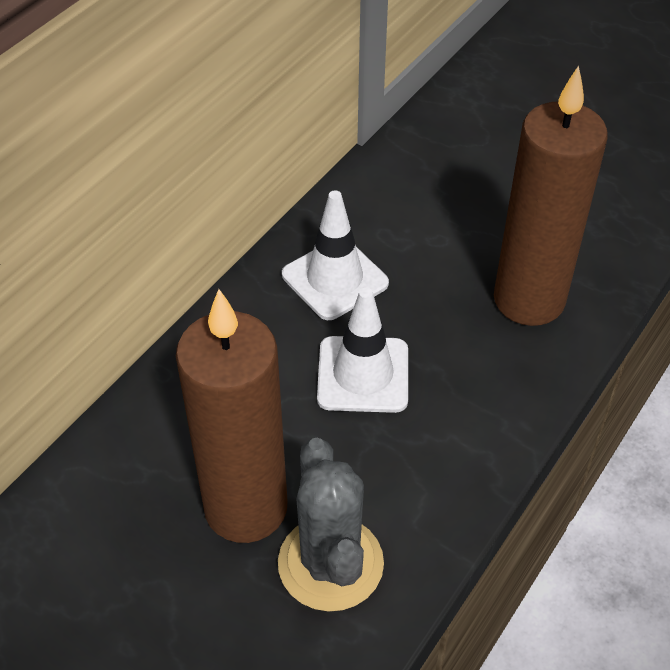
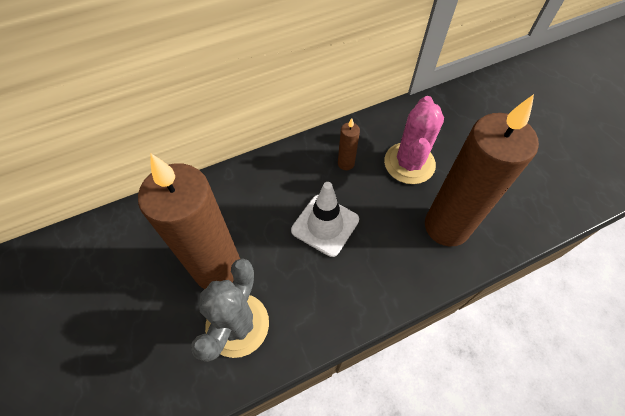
camera: 30 degrees right, 10 degrees up
(335, 279) = (346, 163): white traffic cone -> brown candle
(425, 240) = (409, 163): none -> pink cactus

